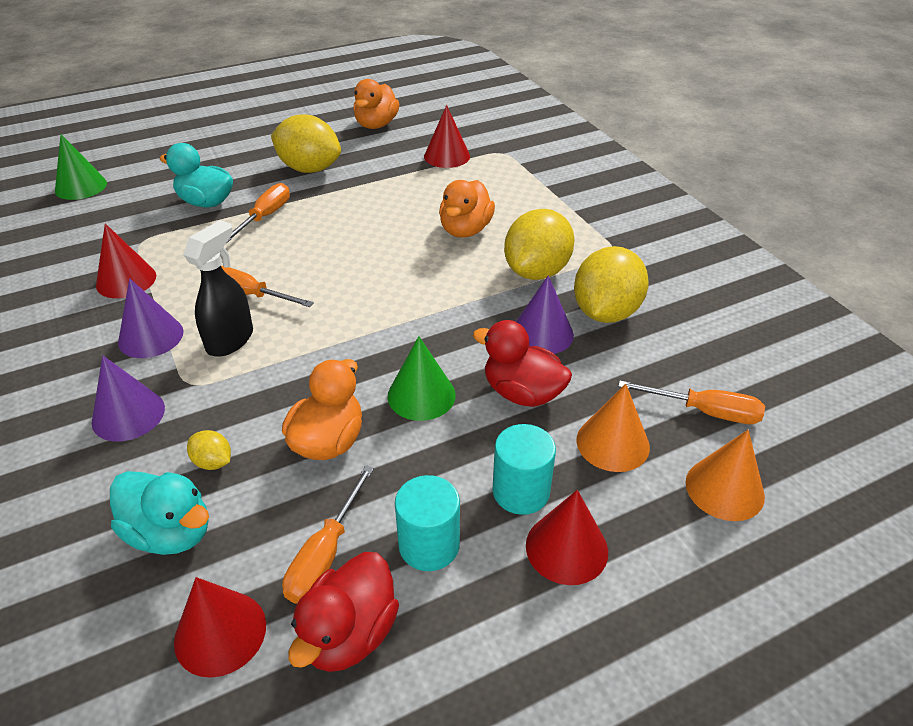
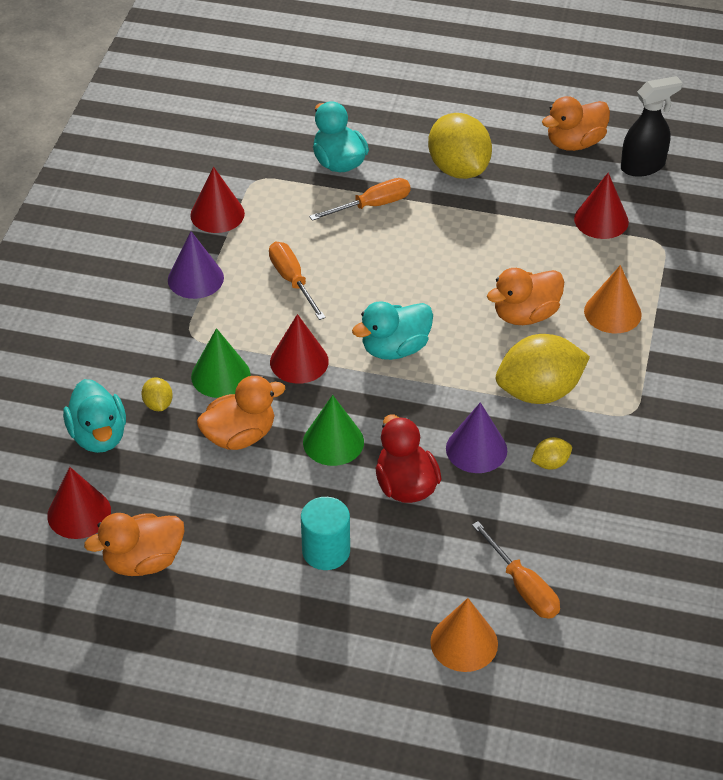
camera: 40 degrees right, 5 degrees up
(81, 186) = (255, 90): green cone -> green cone (220, 375)
(128, 414) = (135, 336): purple cone -> none
(230, 340) = (245, 314): black spray bottle -> black spray bottle (643, 166)
(325, 554) = (171, 508): orange screwdriver -> none
(349, 634) = (143, 561): red duck -> orange duck
(393, 299) = (395, 348): none -> turquoise duck
(429, 545) = (234, 544): turquoise cylinder -> none
(566, 548) = (314, 603): red cone -> red cone (299, 361)
(605, 312) = (550, 463): yellow lemon -> yellow lemon, size x0.44
(612, 443) = (426, 562): orange cone -> orange cone (612, 312)

